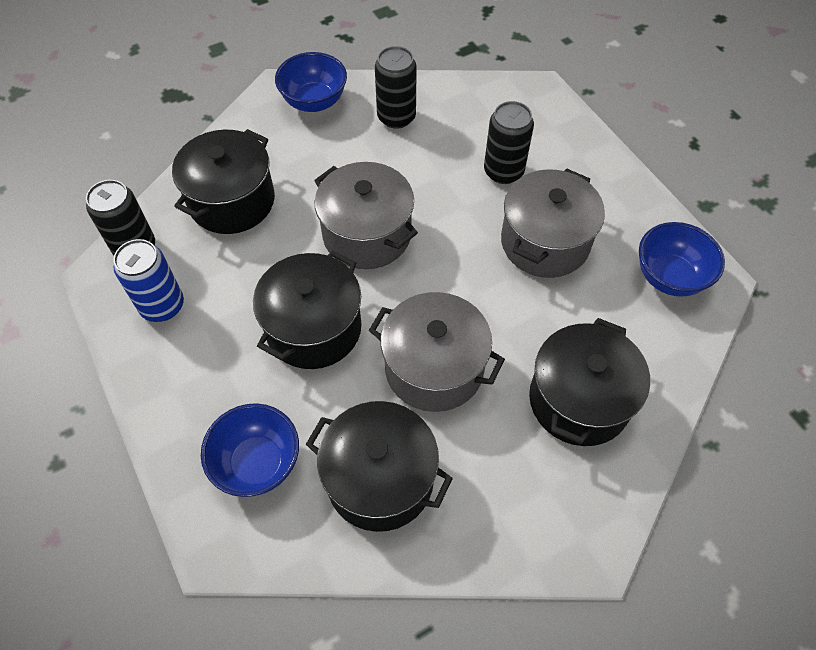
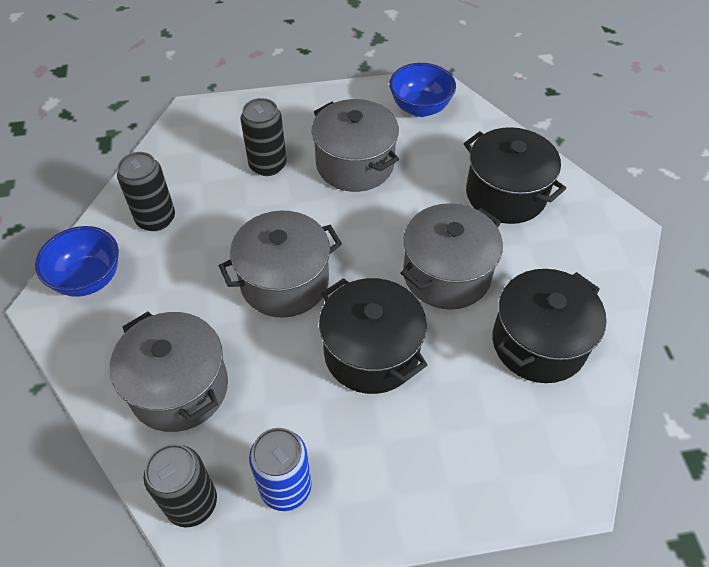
camera: 70 degrees left, 5 degrees down
(232, 201) = (179, 387): black pot -> grey pot
(257, 463) = (499, 435): blue bowl -> none

